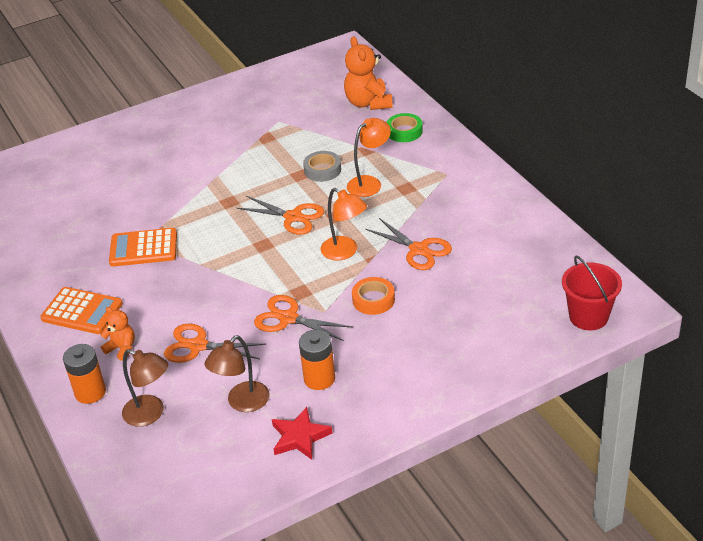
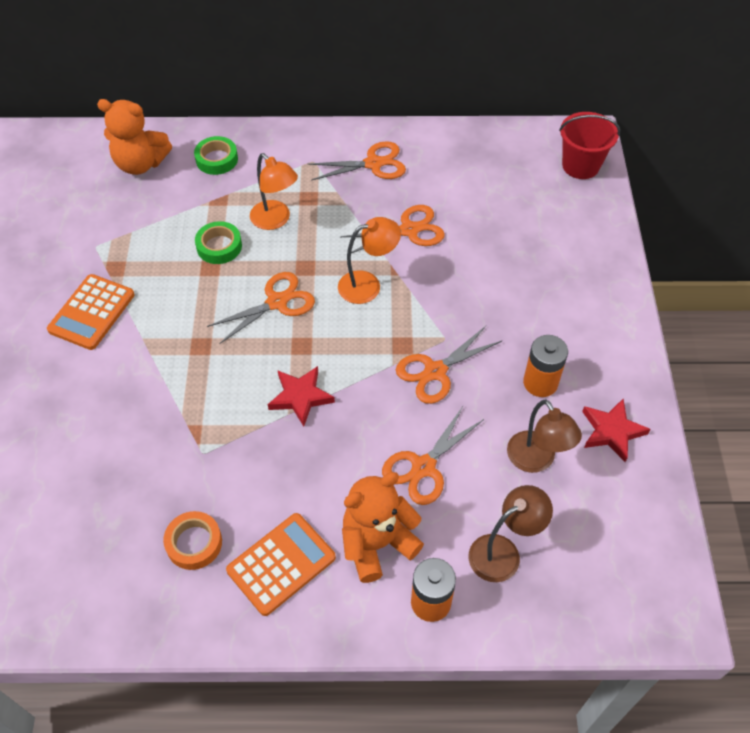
camera: 65 degrees left, 15 degrees up
(122, 348) = (377, 543): orange teddy bear -> orange teddy bear, size x1.79
(143, 248) = (214, 458): orange calculator -> orange calculator (92, 312)
(218, 263) = (300, 397): none -> red star
(322, 170) = (219, 246): grey tape -> green tape
(369, 183) = (275, 220): orange lamp -> orange lamp turned 150 degrees clockwise
(373, 300) = (456, 294): orange tape -> orange tape (194, 543)
(473, 203) = (373, 164): none -> orange scissors

